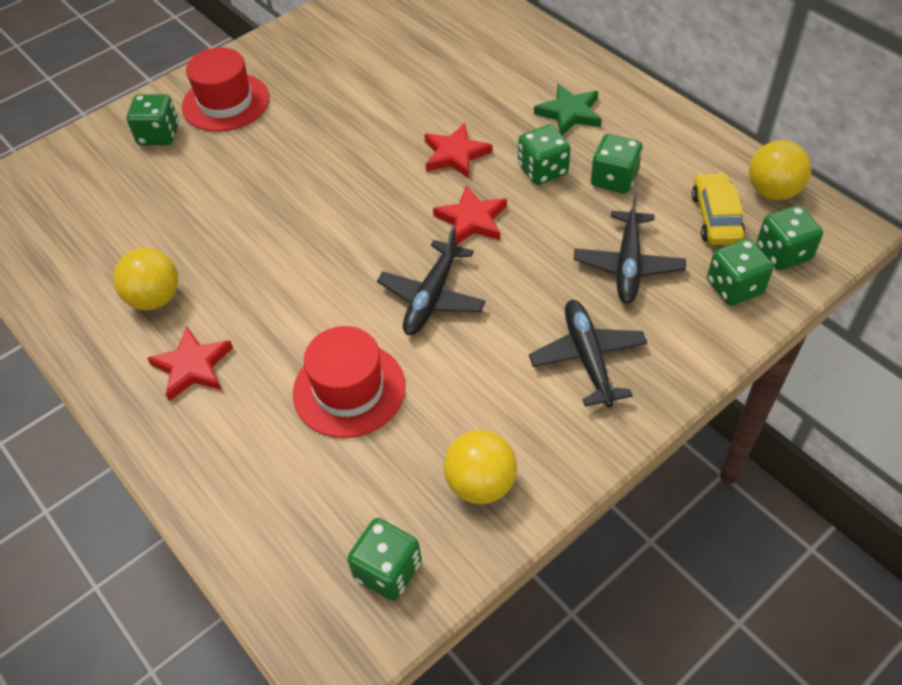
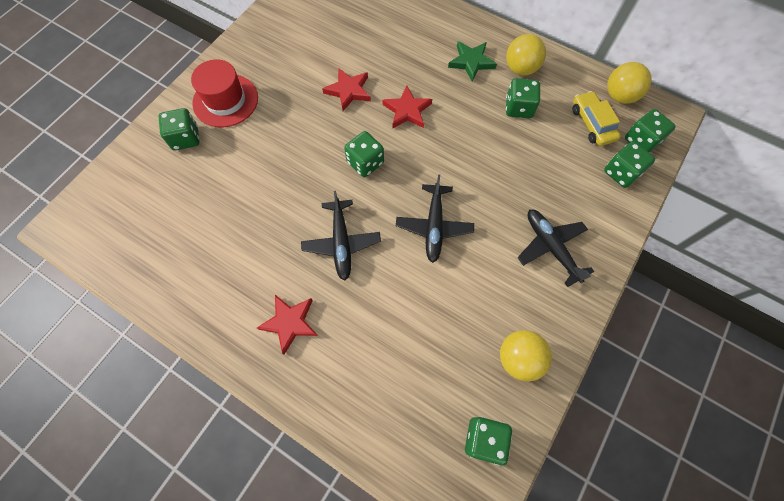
camera: 20 degrees left, 15 degrees up
(155, 298) = (239, 275): yellow ball -> yellow ball (520, 69)
(349, 389) = (406, 312): red hat -> none
(472, 220) = (438, 160): red star -> red star (348, 91)
(542, 170) = (470, 111): green dice -> green dice (365, 163)
(628, 265) = (551, 171): black plane -> black plane (341, 242)

